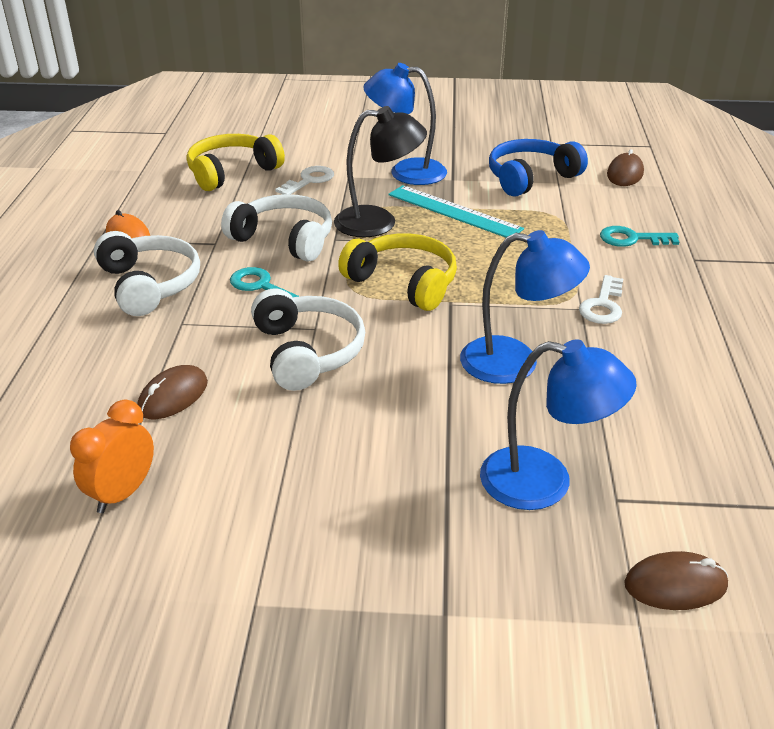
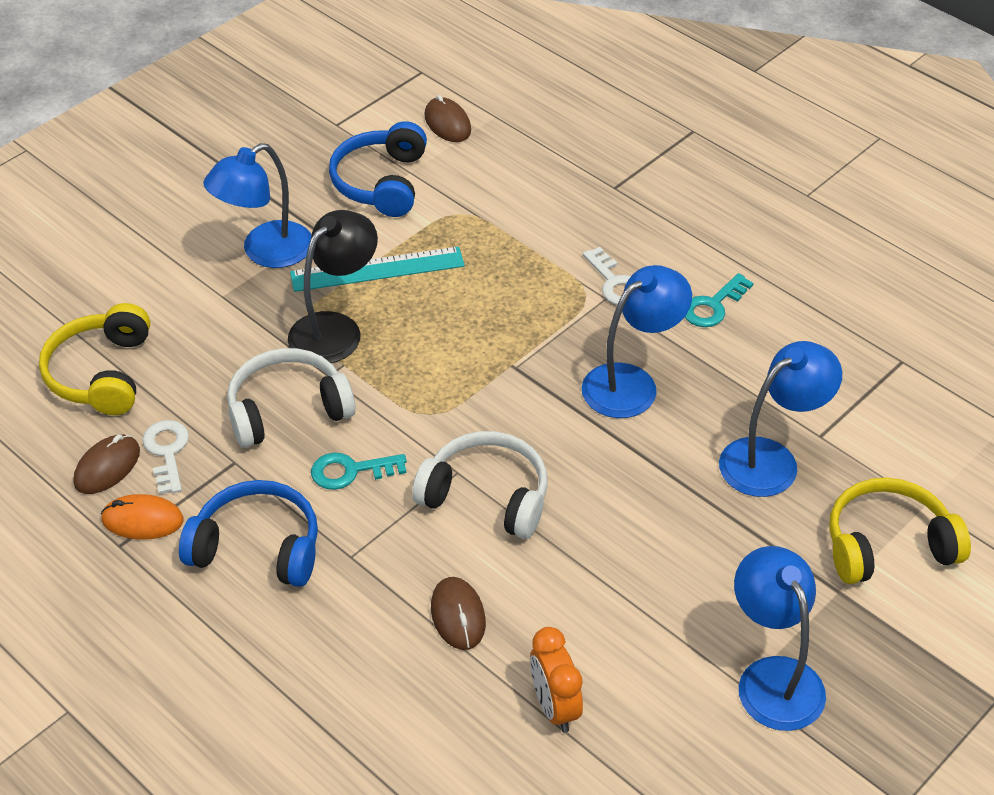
camera: 50 degrees left, 10 degrees up
(149, 285) = (257, 547): white headphones -> blue headphones
(284, 621) = (773, 677): none -> blue lamp
(309, 180) = (195, 328): white key -> white key (167, 452)
(403, 283) = (453, 375): yellow headphones -> yellow headphones (888, 545)
(632, 239) = (548, 198): turquoise key -> turquoise key (713, 306)
(675, 585) = (912, 464): brown mouse -> brown mouse (107, 467)

